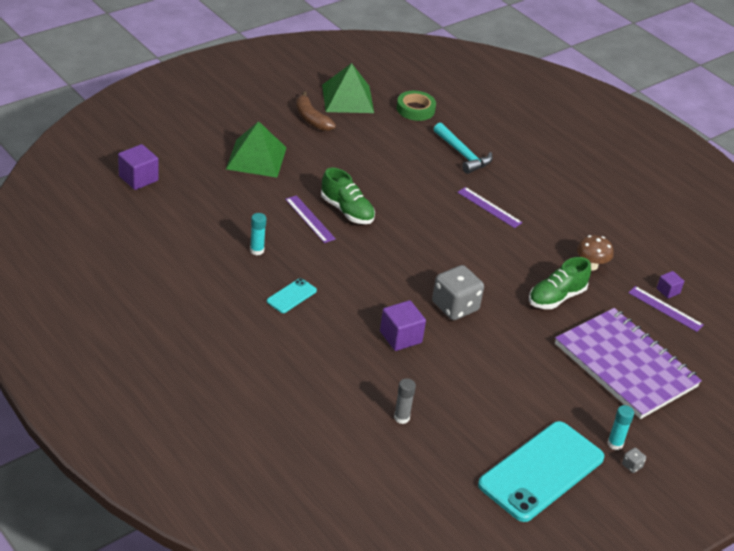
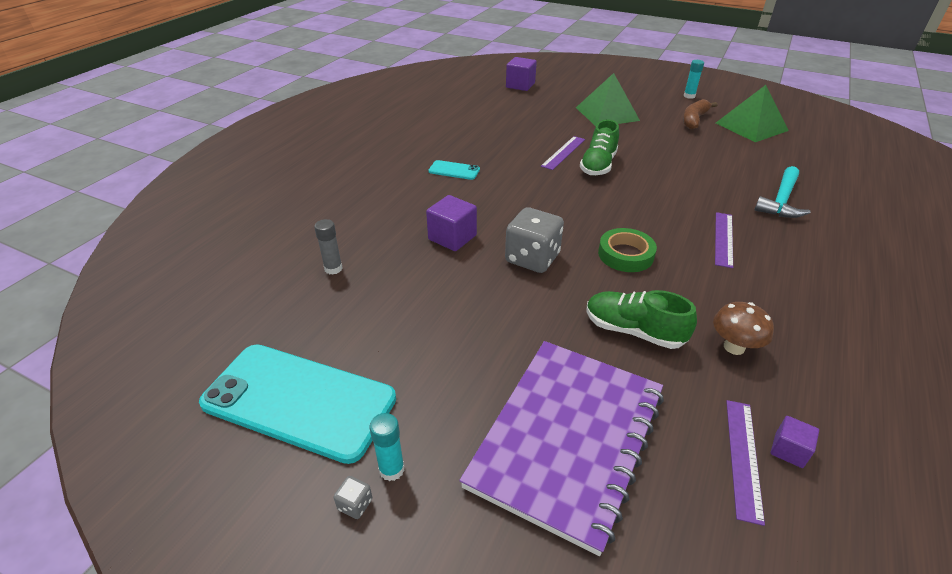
camera: 70 degrees right, 0 degrees up
(257, 250) = (494, 142): turquoise glue stick -> turquoise glue stick (689, 96)
(415, 109) = (800, 159): green tape -> green tape (625, 254)

